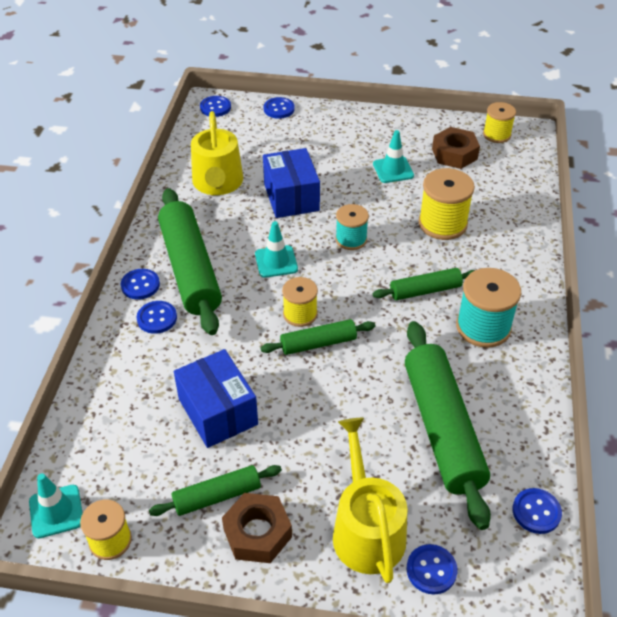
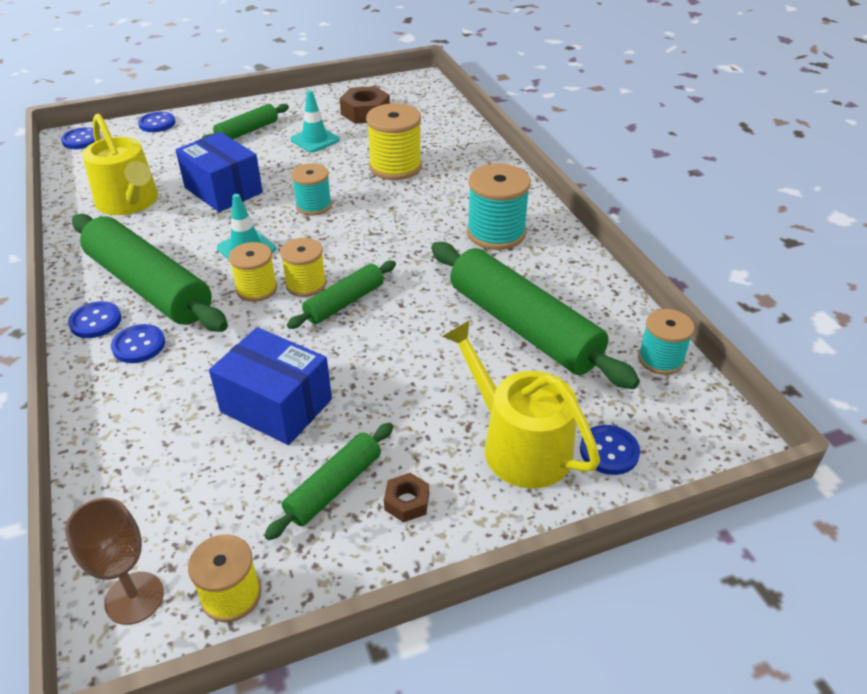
camera: 30 degrees left, 5 degrees down
(56, 511) = (134, 598): turquoise traffic cone -> brown goblet
(257, 533) = (407, 502): brown nut -> brown nut, size x0.55
(425, 290) = (419, 223): green rolling pin -> green rolling pin (247, 131)
(496, 135) = (393, 89): yellow spool -> yellow spool (256, 289)
(536, 512) = (660, 359): blue button -> turquoise spool

